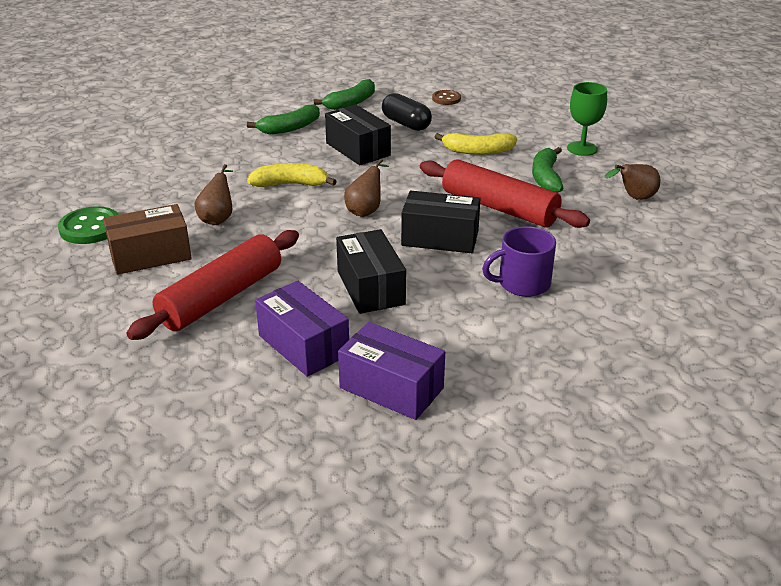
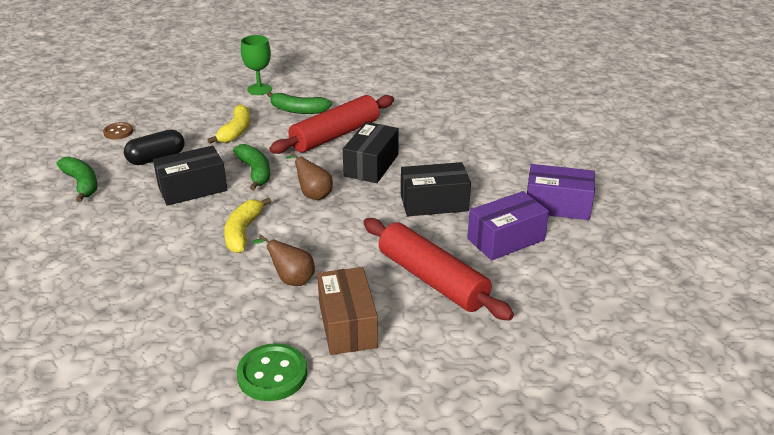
camera: 80 degrees left, 0 degrees up
(290, 128) = (114, 226): green banana -> green banana (255, 172)
(391, 388) = (557, 205): purple box -> purple box turned 60 degrees clockwise
(522, 283) = (442, 141): purple mug -> none
(634, 198) = (344, 85): brown pear -> none

